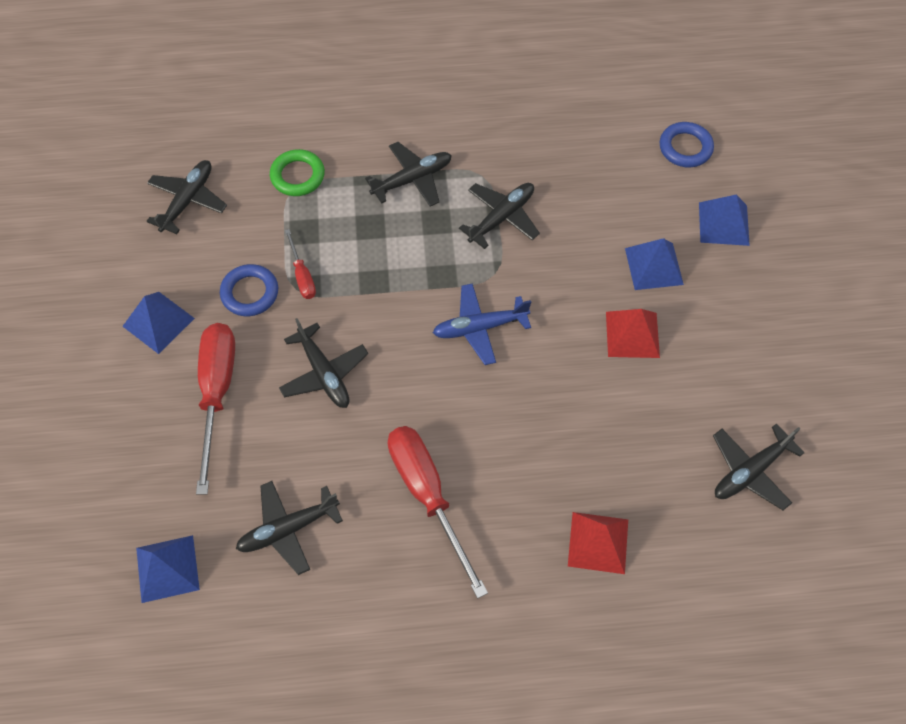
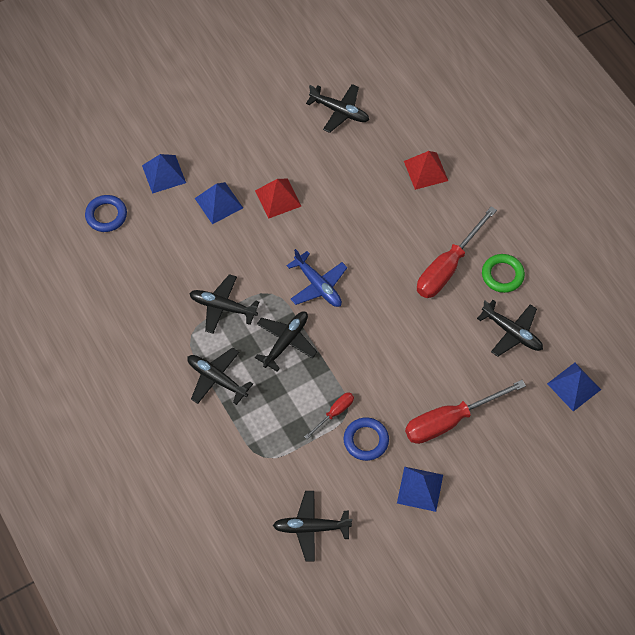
camera: 115 degrees left, 0 degrees up
(297, 176) = (251, 460): green ring -> green ring (502, 275)
(324, 373) = (400, 362): black plane -> black plane (286, 342)

